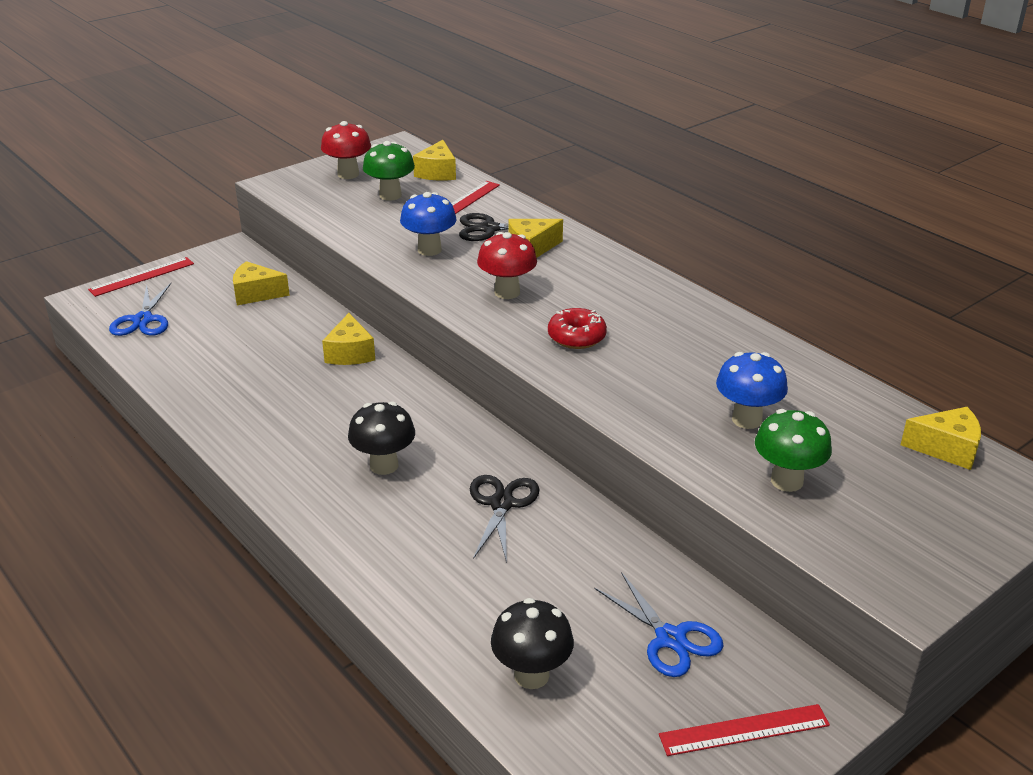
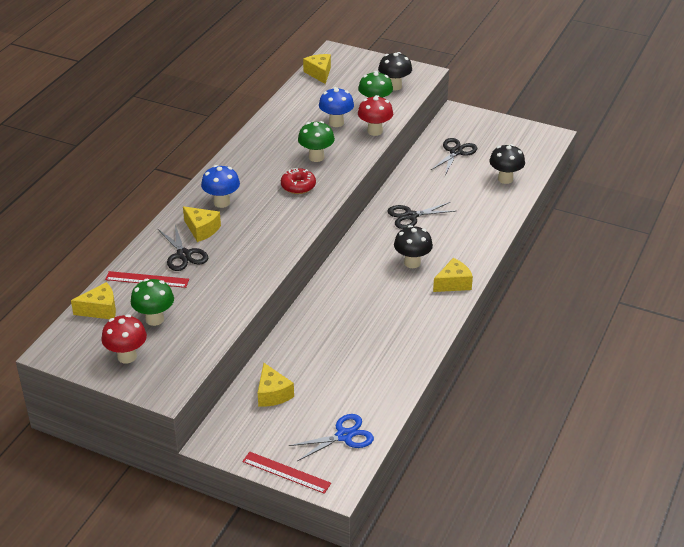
camera: 115 degrees left, 5 degrees up
(350, 353) = (317, 317): yellow cheese -> yellow cheese (453, 283)
(429, 250) = (230, 271): blue mushroom -> blue mushroom (222, 202)
(507, 292) = (265, 223): red mushroom -> red mushroom (375, 131)
(646, 372) = (316, 157): none -> green mushroom
(670, 639) = (456, 152): blue scissors -> black scissors
(744, 730) = (486, 128): red ruler -> none
(859, 531) = (394, 86): none -> black mushroom

